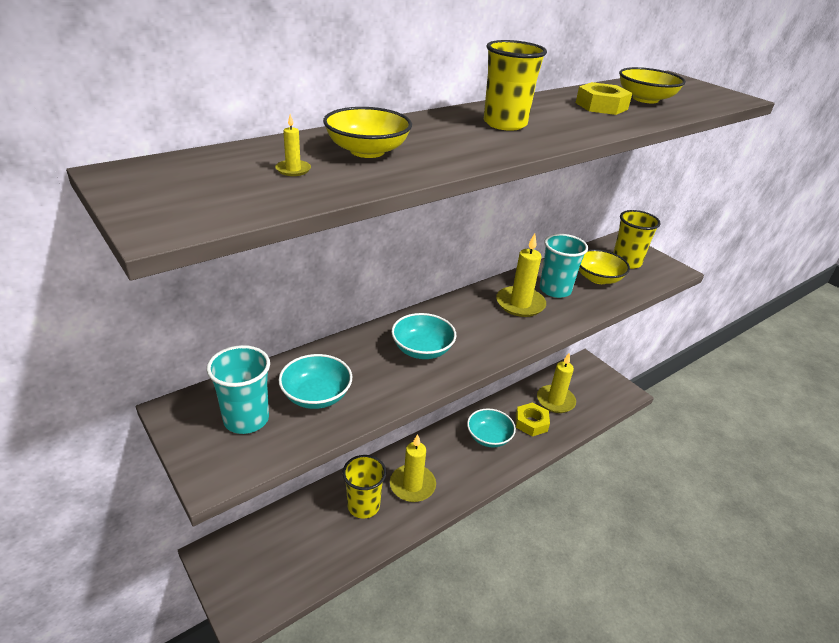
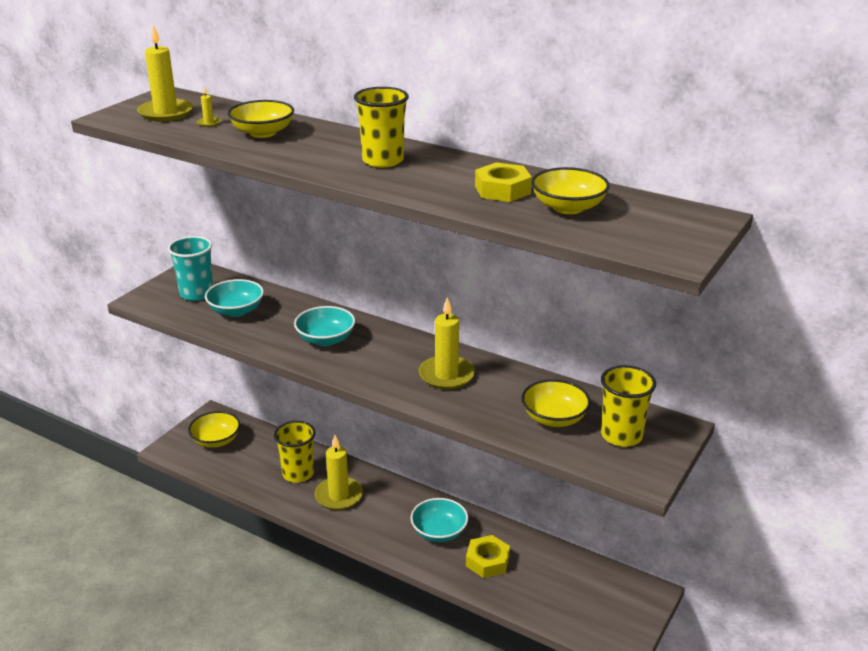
camera: 70 degrees right, 5 degrees down
(261, 562) = (216, 440): none -> yellow bowl
(555, 290) = (496, 392): turquoise cup -> none
(555, 401) = (544, 575): yellow candle -> yellow candle (166, 113)

